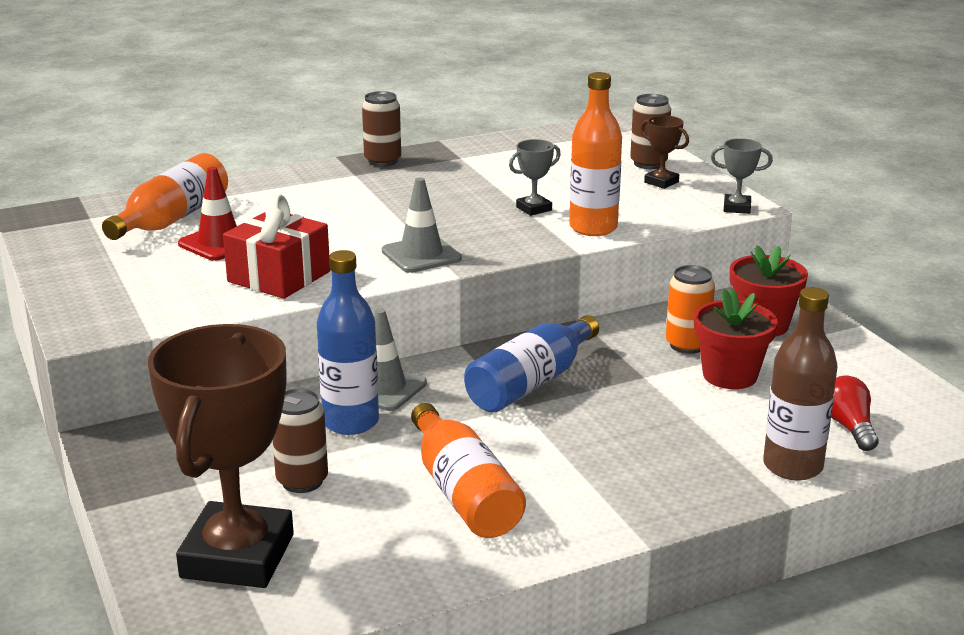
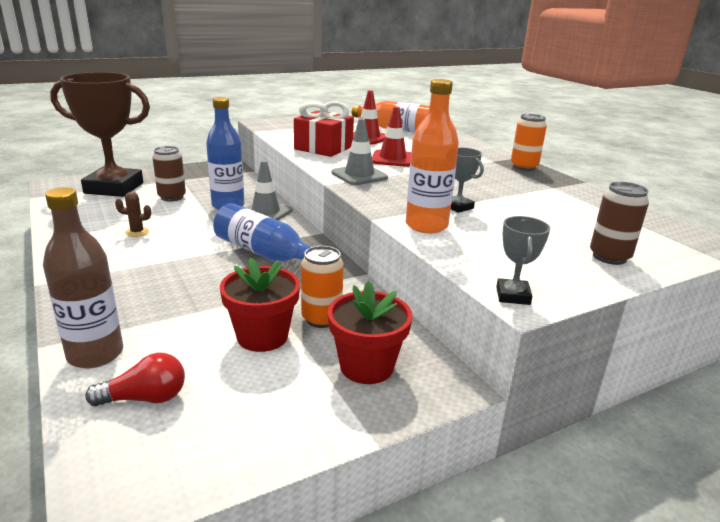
camera: 85 degrees right, 0 degrees up
(343, 231) = (392, 159): none -> red traffic cone
(382, 161) = (524, 167): brown can -> orange can
(464, 493) = (137, 232): orange bottle -> brown cactus
(661, 182) = (560, 260): brown trophy -> none

